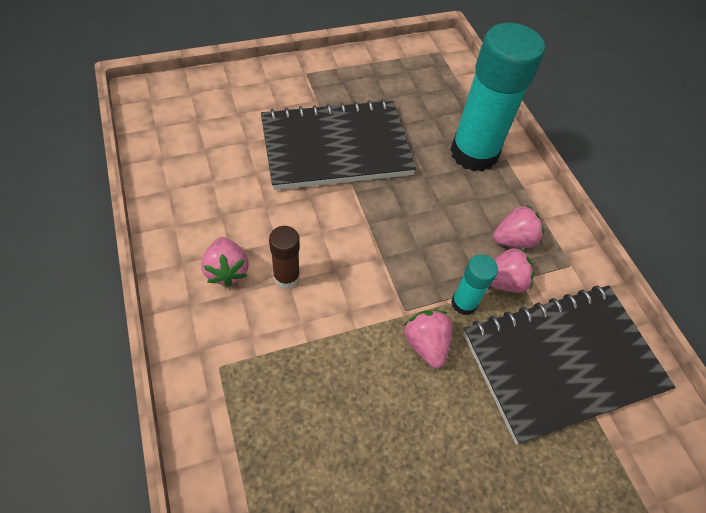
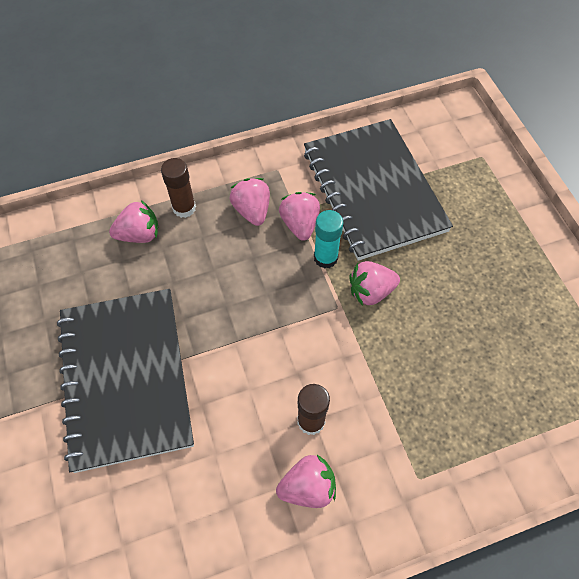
camera: 85 degrees left, 5 degrees up
(474, 153) = (139, 234): turquoise glue stick -> pink strawberry
(508, 185) = (184, 208): none -> brown glue stick

